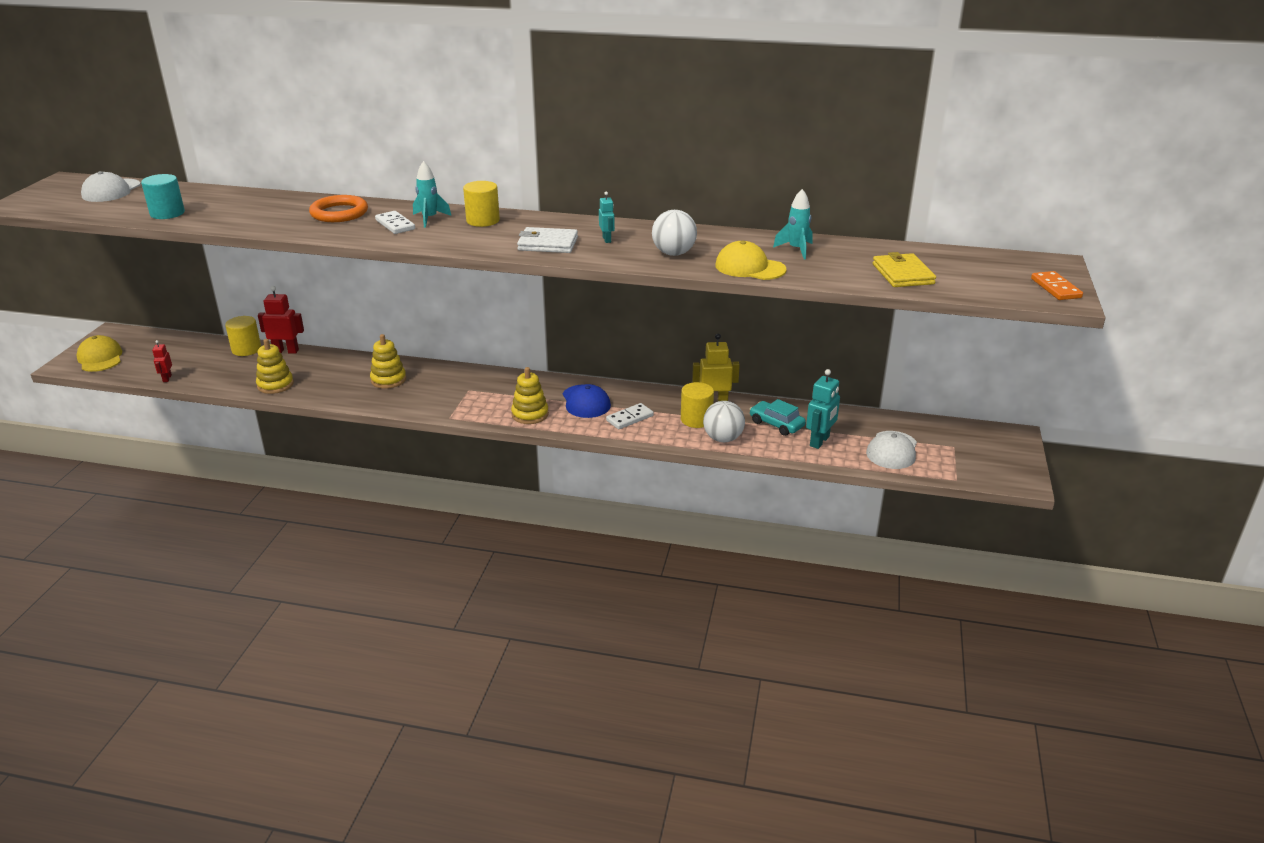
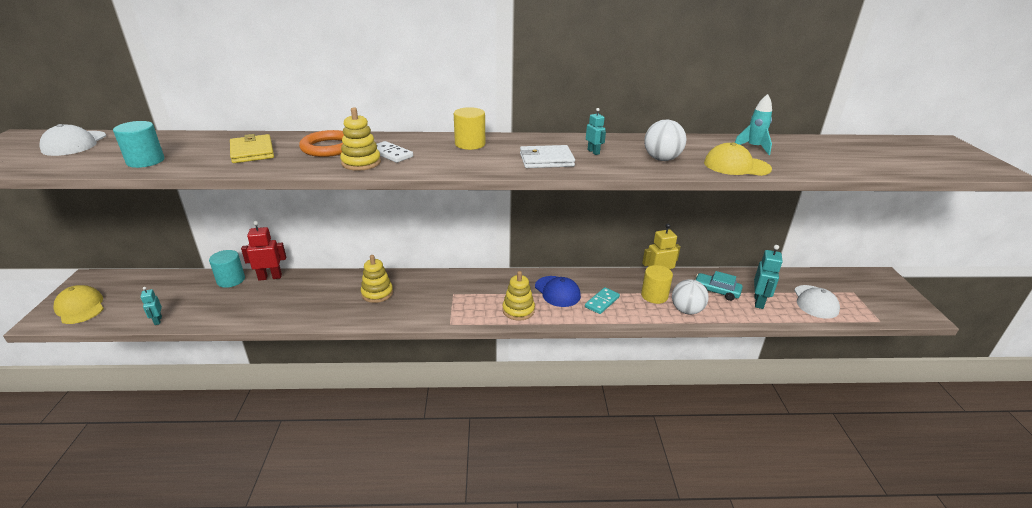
camera: 15 degrees left, 0 degrees up
(167, 378) = (158, 320): red robot -> turquoise robot
(246, 349) = (231, 280): yellow cylinder -> turquoise cylinder
(275, 385) = (271, 313): yellow stacking toy -> yellow stacking toy (361, 163)
(429, 219) = (420, 146): turquoise rocket -> none
(629, 418) = (602, 302): white domino -> turquoise domino
(903, 274) = (857, 160): yellow wallet -> yellow wallet (252, 152)
(1056, 288) = (977, 161): orange domino -> none

